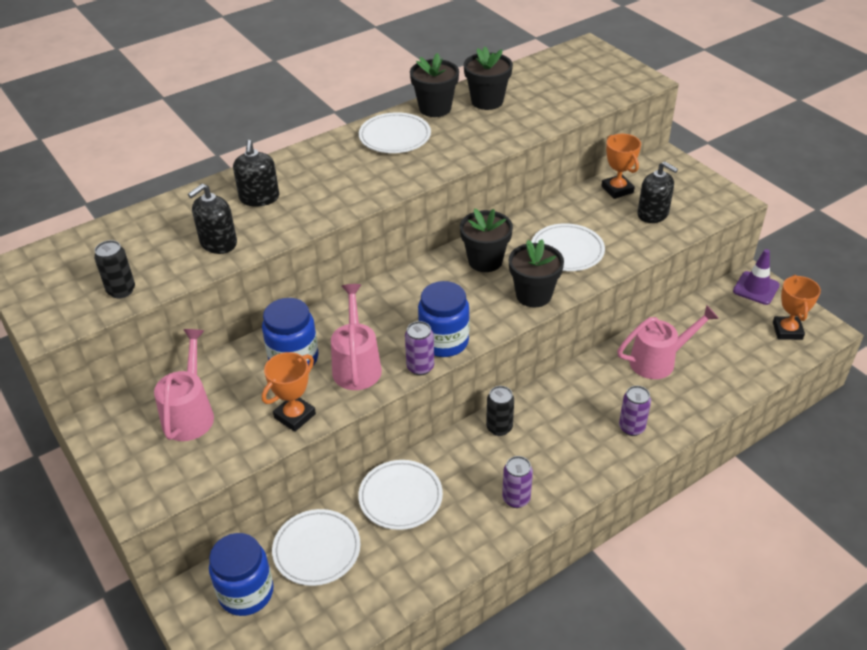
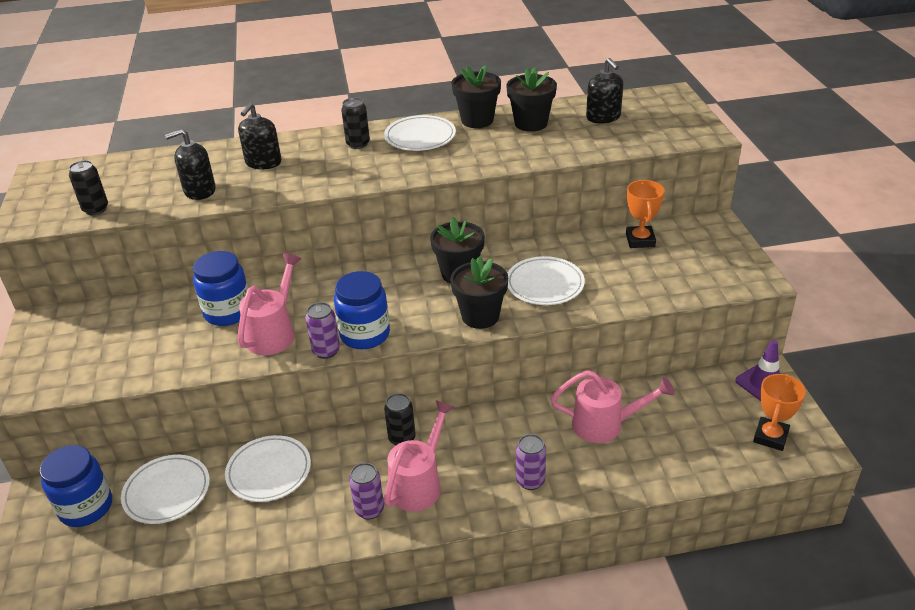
camera: 25 degrees right, 5 degrees down
(190, 413) = (113, 333): pink watering can -> pink watering can (419, 483)
(295, 416) = (190, 360): orange trophy -> none
(340, 157) = (358, 144): none -> black can
(653, 214) = (660, 271): black soap dispenser -> black soap dispenser (603, 117)

